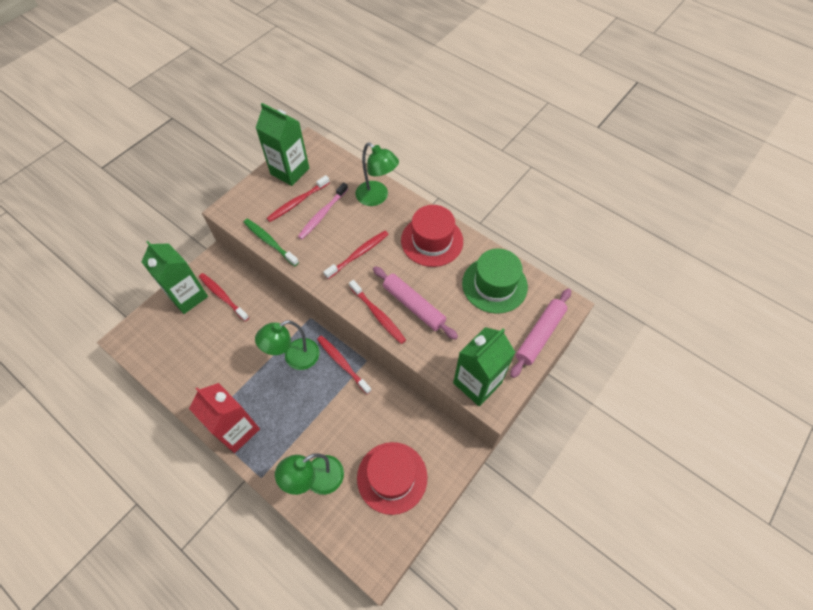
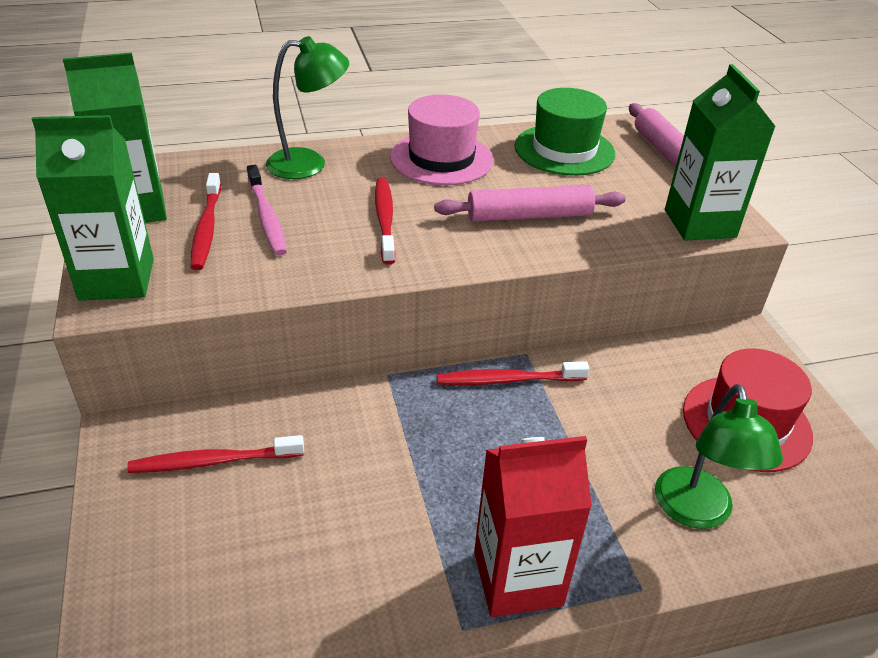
camera: 55 degrees left, 20 degrees down
(188, 296) = (147, 513): green carton -> green carton (117, 279)
(270, 242) = (241, 287): green toothbrush -> none
(295, 358) = (444, 428): green lamp -> none
(378, 315) = (510, 249): red toothbrush -> none
(432, 241) = (441, 158): red hat -> pink hat

